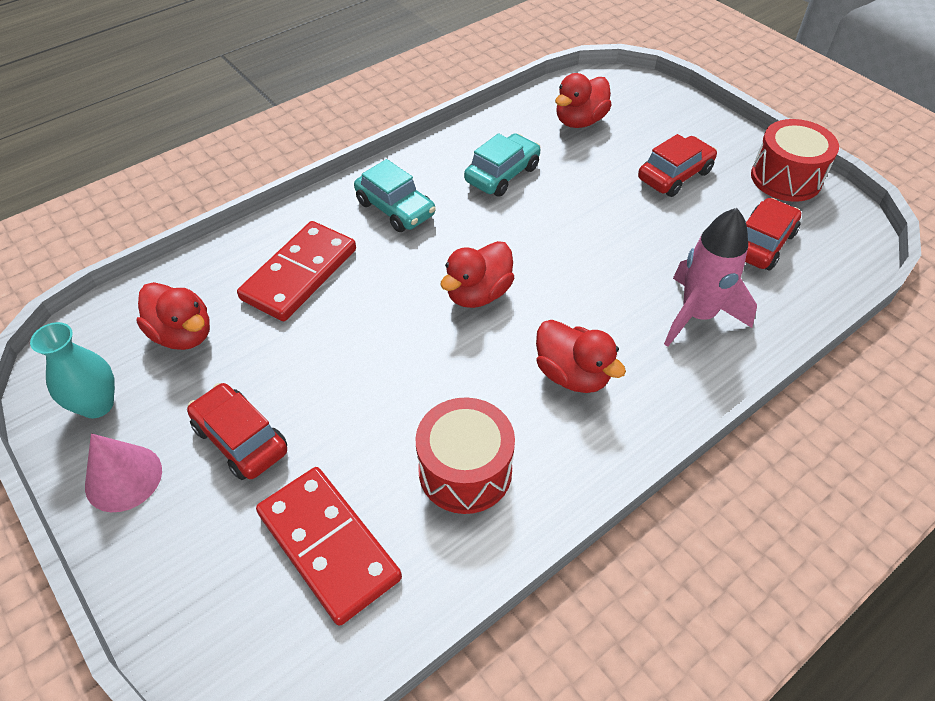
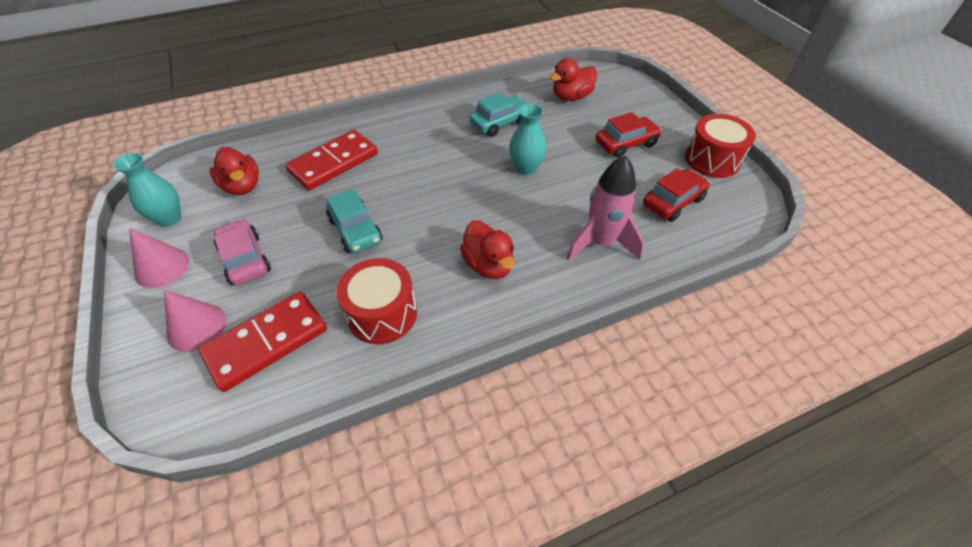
camera: 15 degrees right, 0 degrees up
(219, 550) = (196, 327): none -> pink cone
(240, 439) = (245, 259): red car -> pink car
(328, 546) = (266, 342): red domino -> red domino turned 75 degrees clockwise
(395, 208) = (416, 133): turquoise car -> turquoise car (355, 230)
(478, 294) = (446, 197): red duck -> none
(563, 233) = (526, 168): none -> turquoise vase

